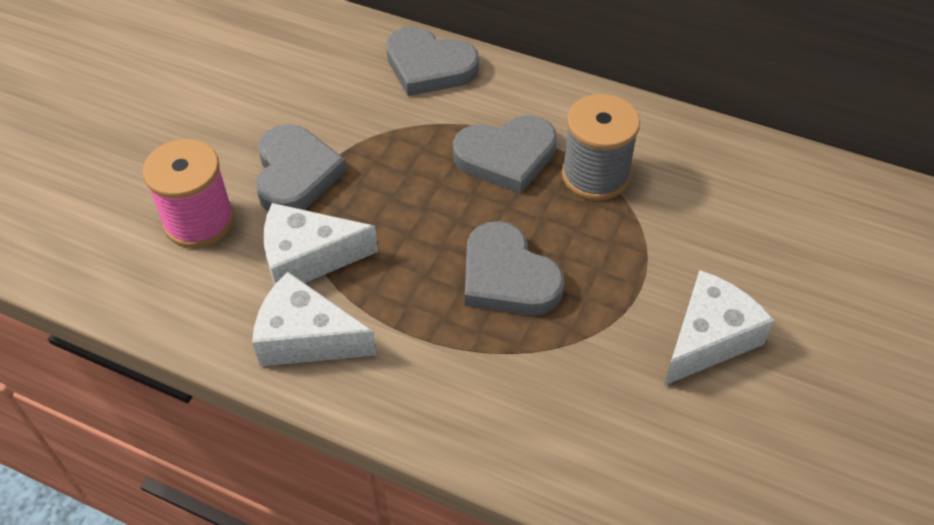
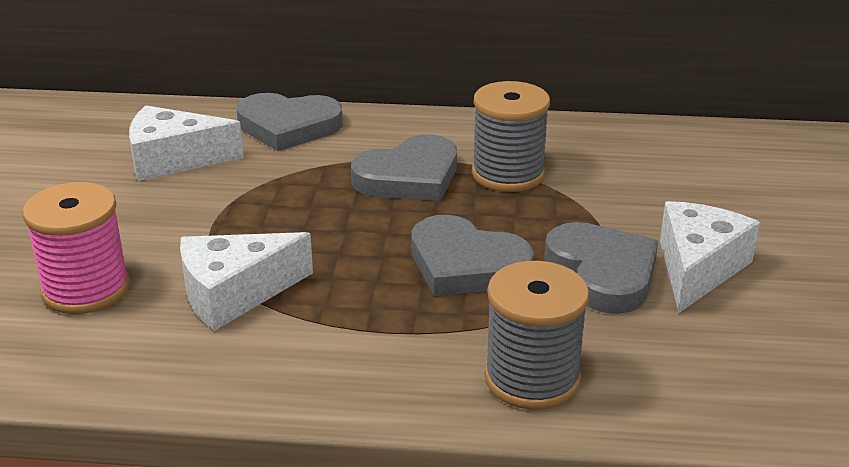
camera: 20 degrees left, 20 degrees down
(295, 174) = (183, 230): grey heart -> grey heart (602, 273)
(306, 337) = (268, 360): white cheese -> white cheese (174, 159)
(502, 421) = (532, 378): none -> grey spool

